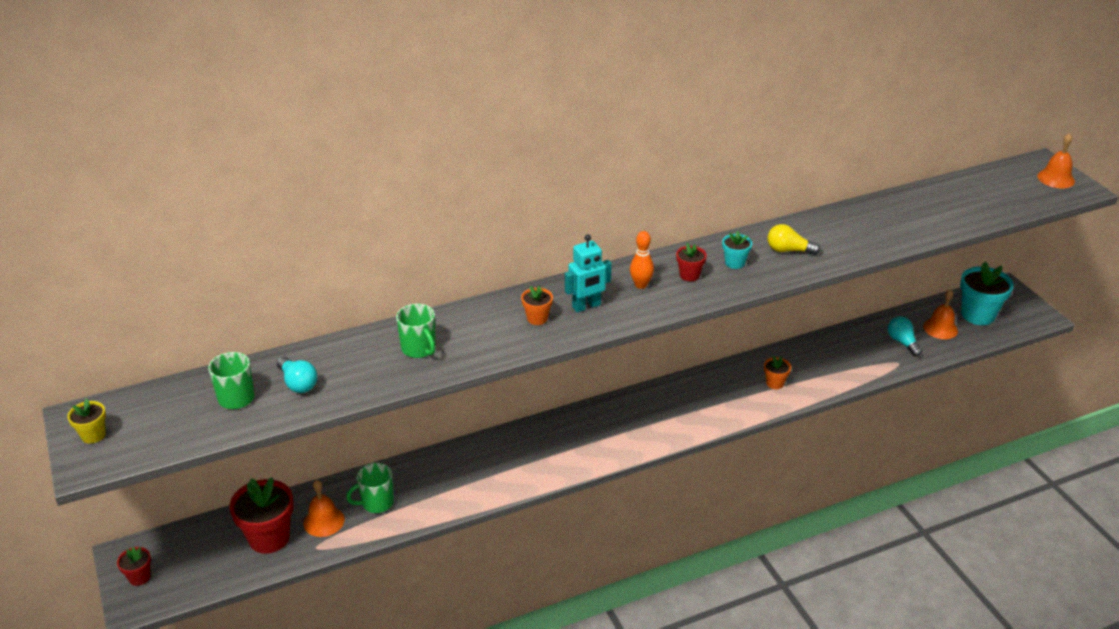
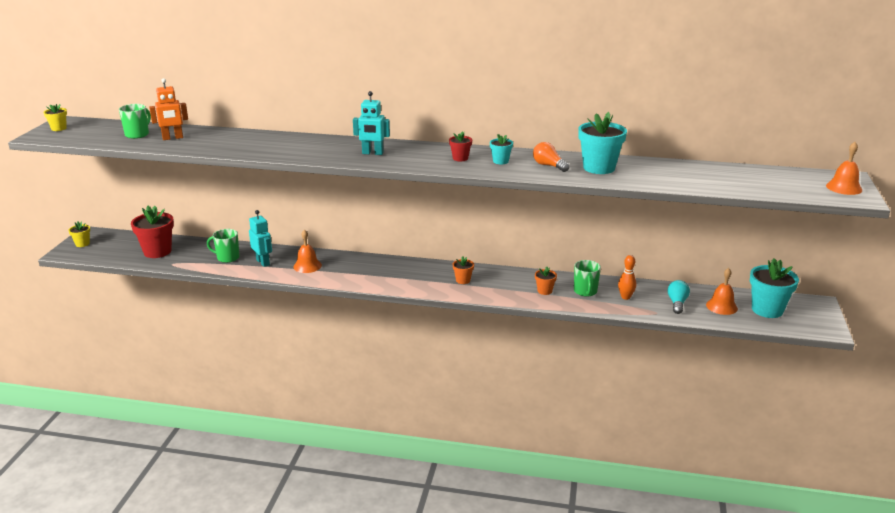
camera: 35 degrees right, 10 degrees down
(139, 577) = (82, 244): red flower pot -> yellow flower pot
(298, 383) = (172, 138): turquoise light bulb -> orange robot
(324, 521) = (191, 255): orange bell -> orange bell (307, 266)
(419, 349) = (252, 143): green mug -> green mug (585, 291)
(431, 488) = (263, 262): none -> turquoise robot
(537, 318) = (335, 150): orange flower pot -> orange flower pot (463, 280)
(641, 285) = (422, 154): orange bowling pin -> orange bowling pin (625, 297)
(788, 250) = (549, 166): yellow light bulb -> orange light bulb
(836, 234) = (599, 168): none -> turquoise flower pot

